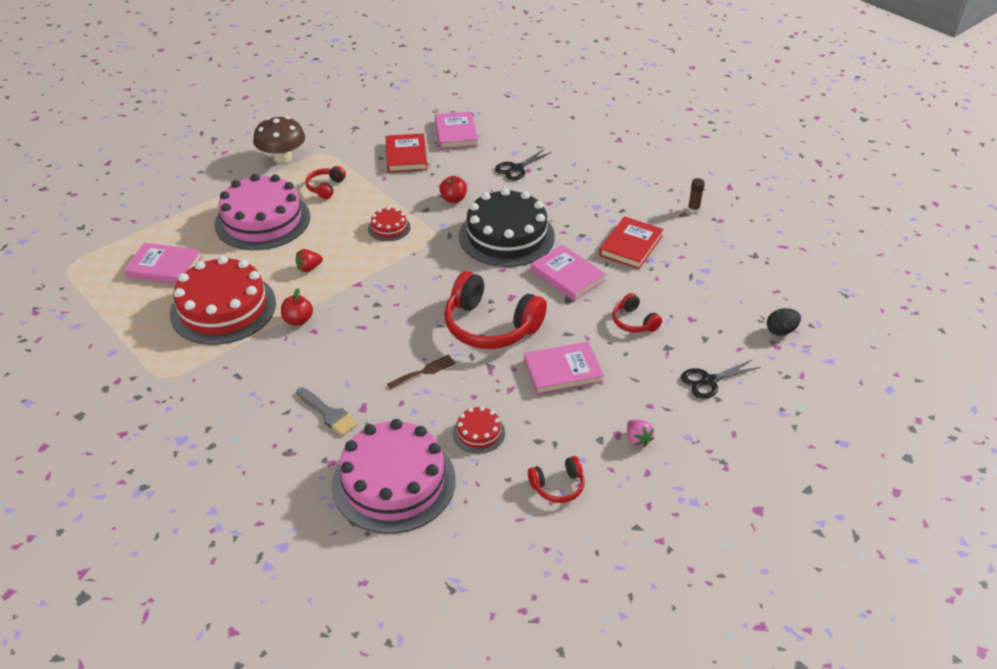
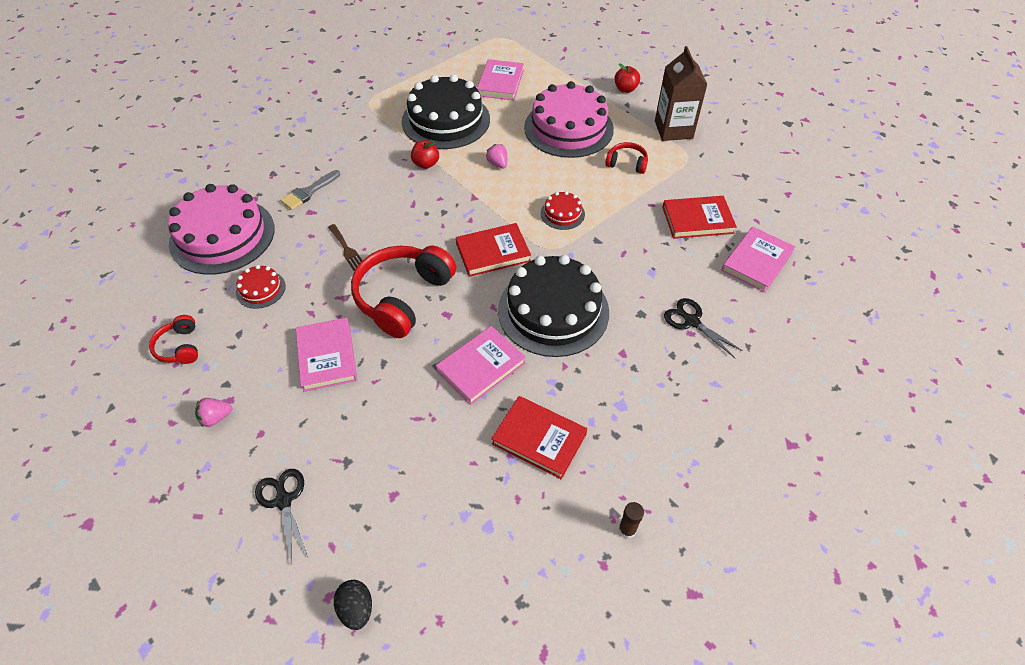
camera: 90 degrees right, 10 degrees up
(223, 308) = (446, 120): red cake -> black cake
(282, 158) = (673, 130): brown mushroom -> brown carton
(309, 268) = (498, 164): red strawberry -> pink strawberry
(436, 270) = (493, 252): none -> red book
(453, 199) = (619, 263): red apple -> red apple (625, 89)
(456, 133) = (756, 262): pink book -> pink book turned 45 degrees counterclockwise
(634, 322) = (394, 430): red headphones -> none

